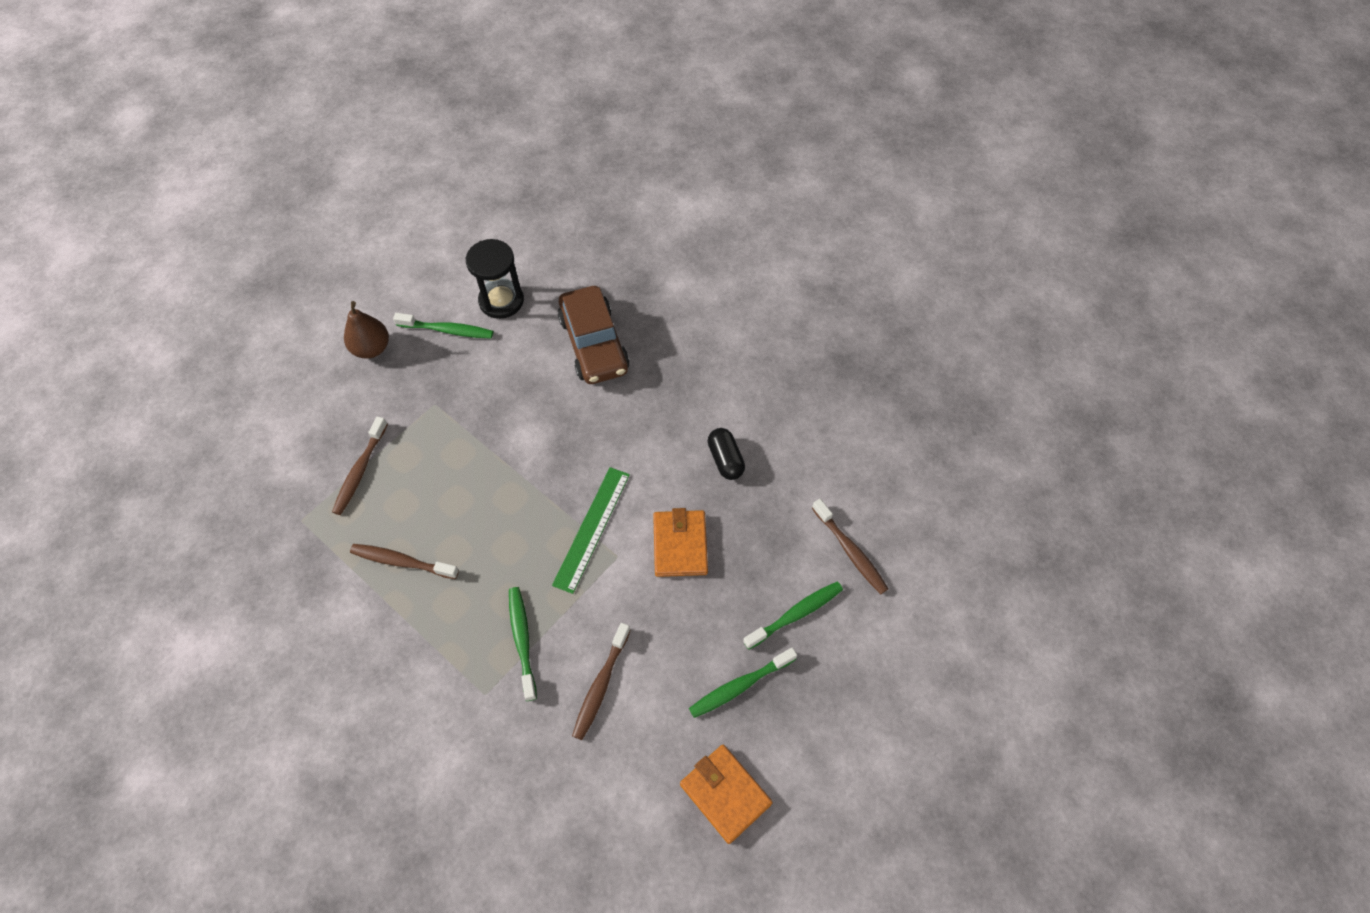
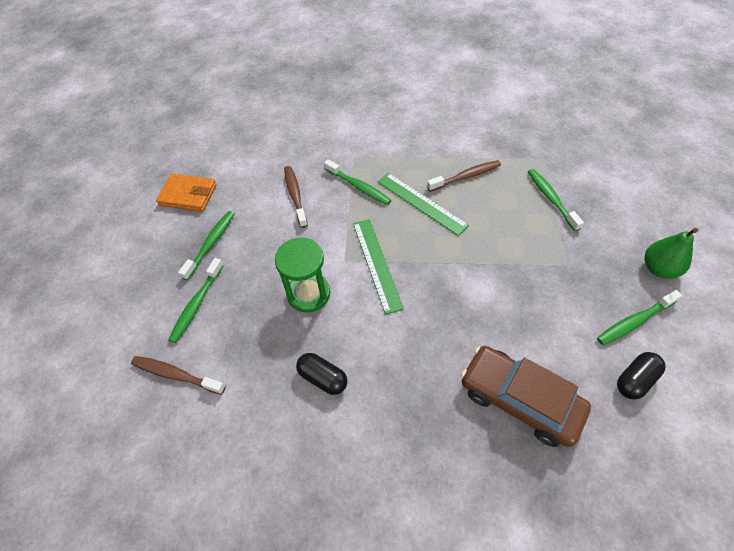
camera: 145 degrees right, 5 degrees down
(360, 471) = (551, 198): brown toothbrush -> green toothbrush
(372, 348) = (658, 269): brown pear -> green pear
(481, 565) = (421, 203): none -> green ruler
(501, 301) = (635, 380): black hourglass -> black capsule
(680, 545) = (308, 294): orange wallet -> green hourglass

